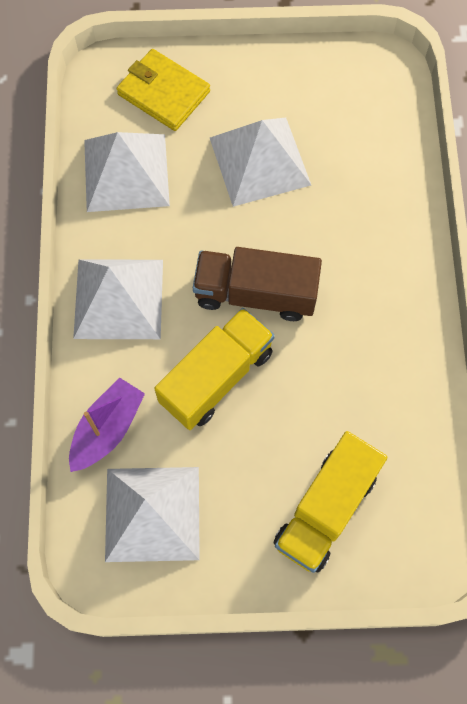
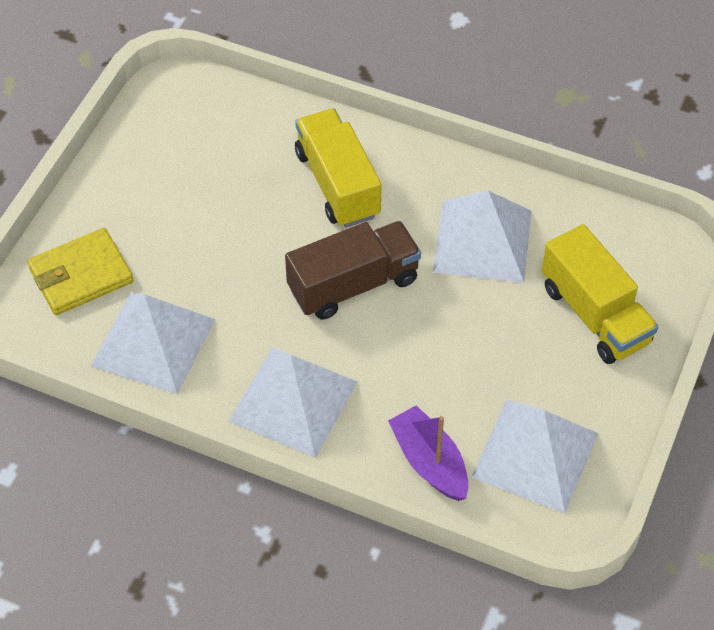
camera: 65 degrees left, 15 degrees down
(216, 377) = (423, 349): yellow truck -> yellow truck (337, 184)
(255, 294) = (353, 284): brown truck -> brown truck turned 150 degrees counterclockwise
(260, 161) = (212, 225): white pyramid -> white pyramid (482, 241)

